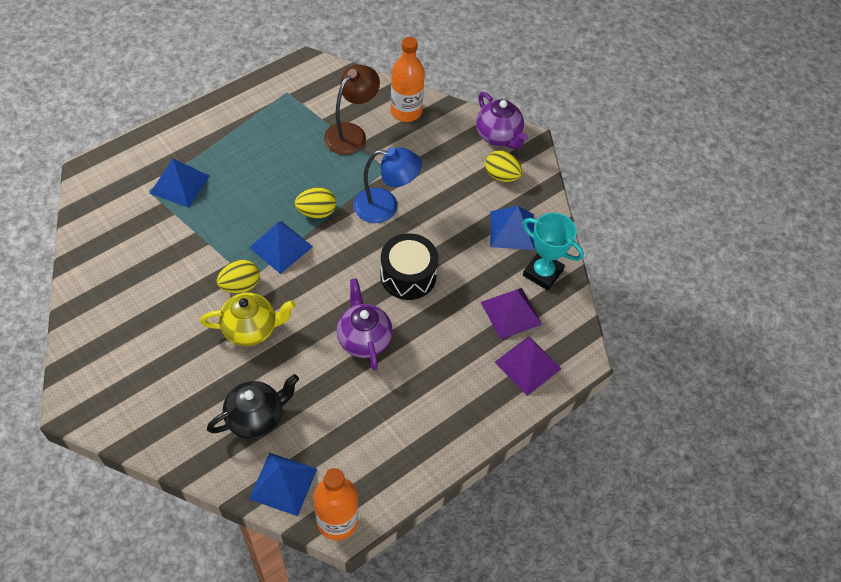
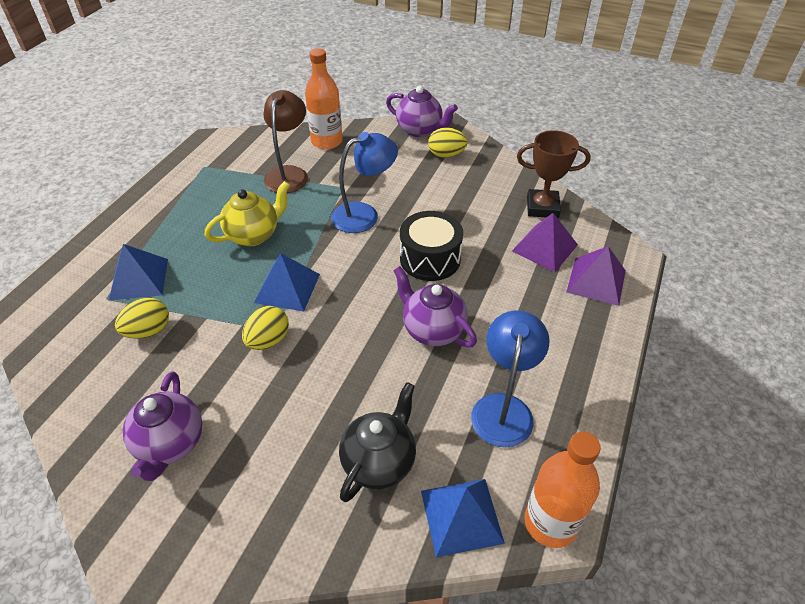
camera: 25 degrees left, 10 degrees down
(132, 331) = (170, 444): none -> purple teapot
(251, 329) = (309, 376): yellow teapot -> yellow teapot (254, 235)
(316, 212) = (302, 245): yellow egg -> yellow egg (148, 331)
(369, 427) = (503, 408): none -> blue lamp
(512, 230) = (489, 188): blue pyramid -> none
(542, 273) = (542, 207): turquoise trophy -> brown trophy

